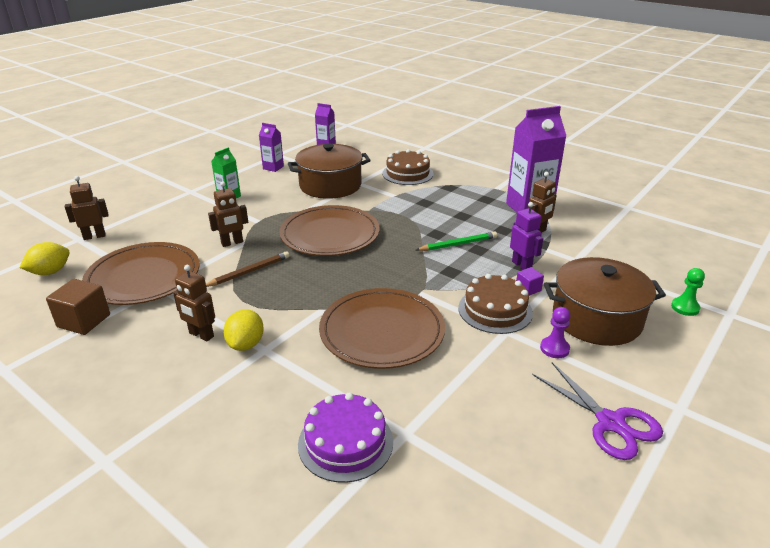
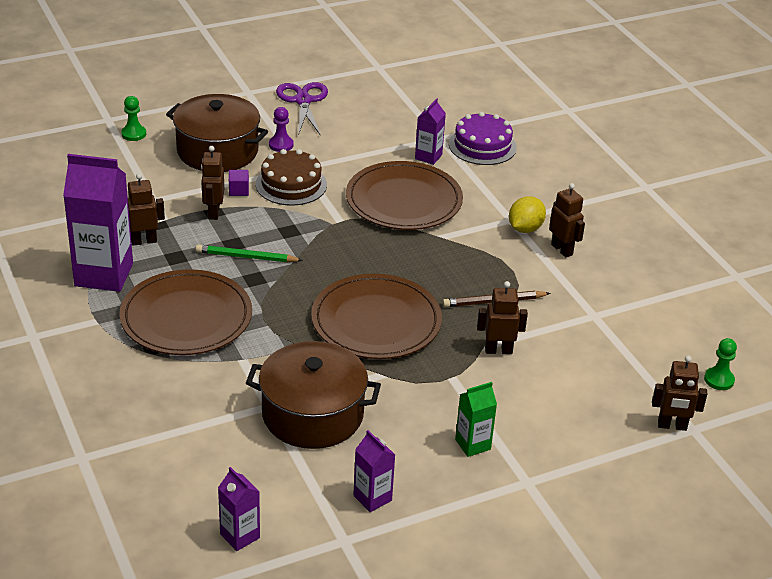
camera: 155 degrees left, 5 degrees up
(50, 272) = (719, 380): yellow lemon -> green pawn
(84, 321) = (672, 301): brown cube -> none
(143, 277) = (610, 334): brown plate -> brown plate (186, 317)
(397, 396) = (428, 157): none -> purple carton
(407, 173) = (179, 398): brown cake -> none
(522, 265) = (213, 212): purple robot -> brown robot

